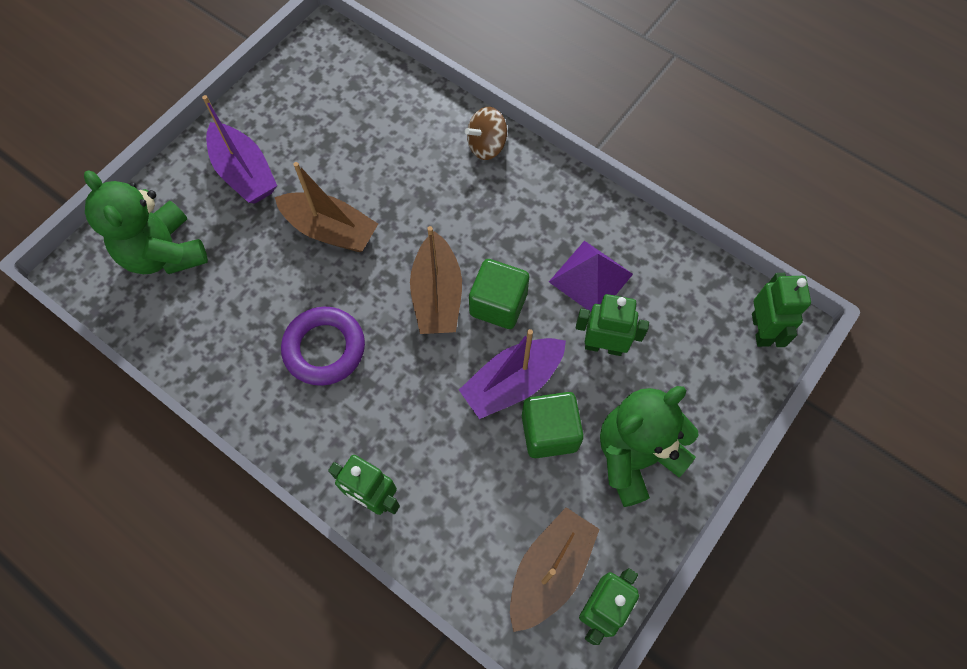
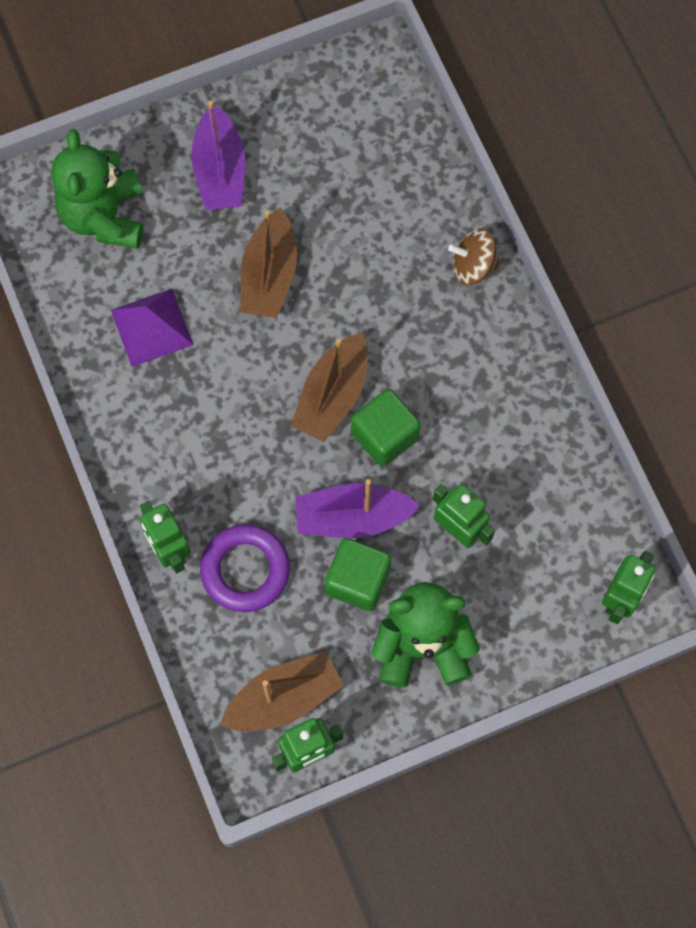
camera: 30 degrees right, 5 degrees up
(324, 348) = (200, 391): purple ring -> purple ring (245, 570)
(330, 230) = (269, 275): brown boat -> brown boat turned 45 degrees clockwise
(590, 278) = (489, 458): purple pyramid -> purple pyramid (152, 327)

